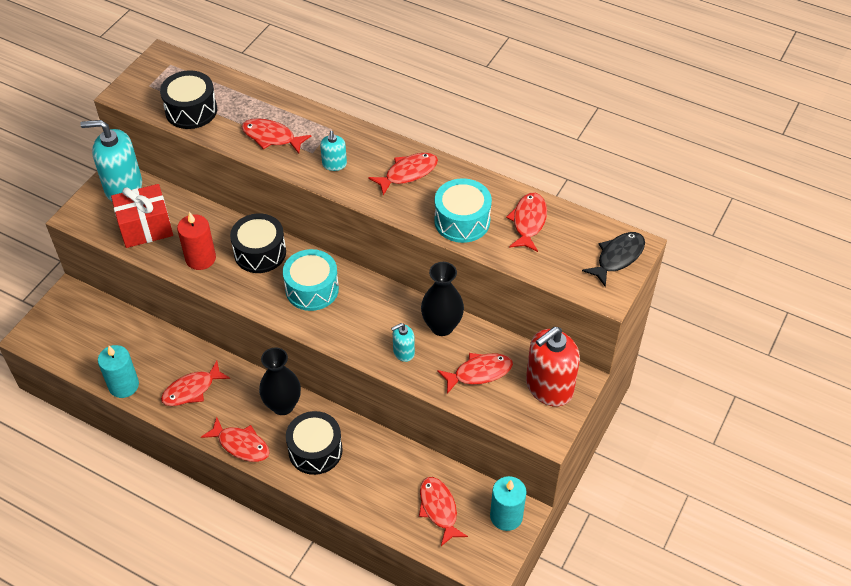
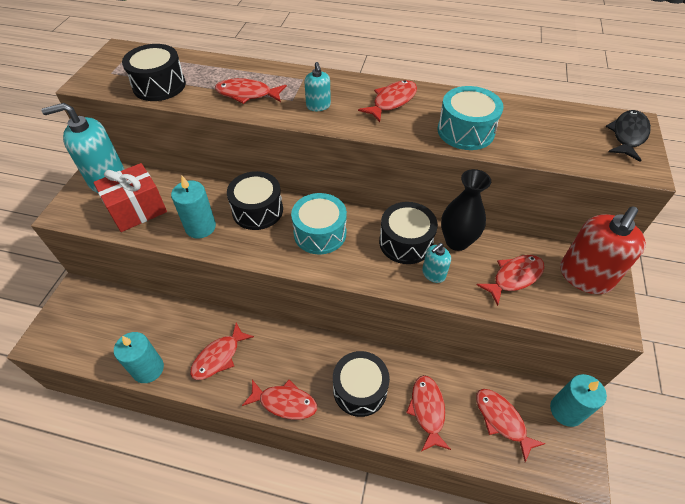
camera: 15 degrees left, 0 degrees up
(200, 258) = (200, 227): red candle -> turquoise candle
(283, 405) = (312, 351): black vase -> none
(391, 316) = (405, 242): none -> black drum
(528, 222) = (527, 121): red fish -> red fish (427, 410)

